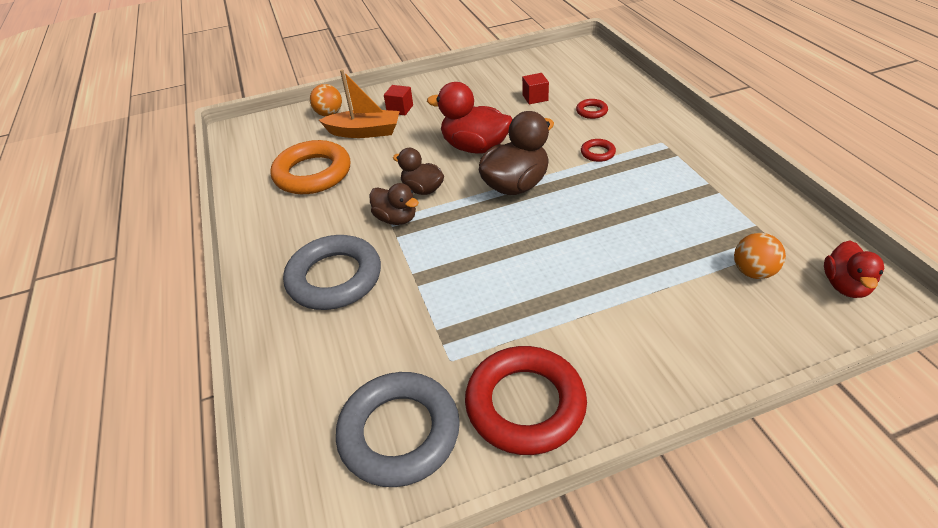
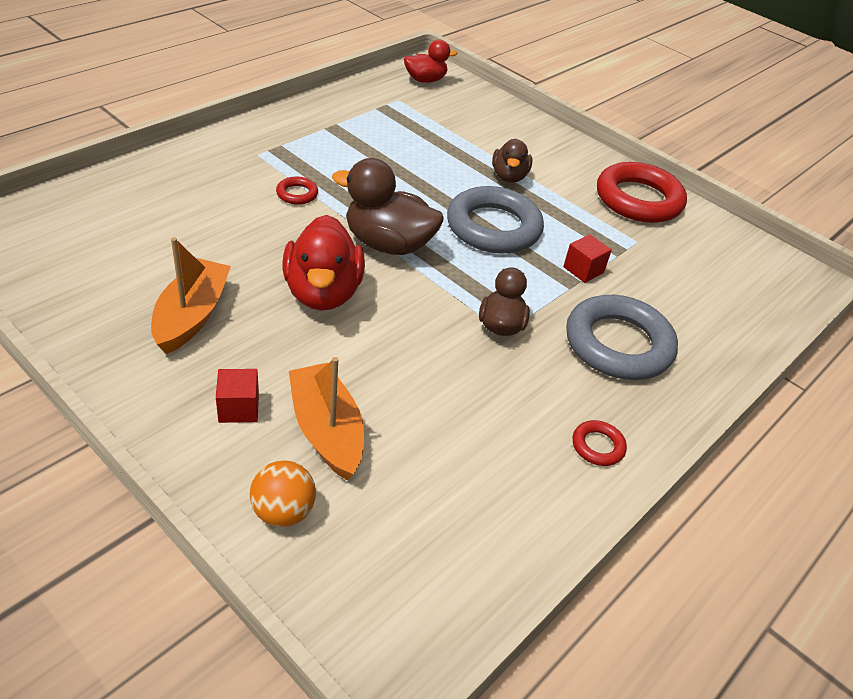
camera: 125 degrees left, 0 degrees up
(313, 173) = (463, 451): orange ring -> none
(399, 433) = (713, 251): grey ring -> grey ring (493, 227)
(422, 189) = (436, 318): brown duck -> brown duck (509, 176)
(479, 101) = (192, 315): none -> orange boat
(535, 97) = (169, 259): red cube -> red cube (583, 270)
(591, 111) = (199, 206): red ring -> red ring (597, 446)
(753, 272) = (435, 112): orange ball -> none

